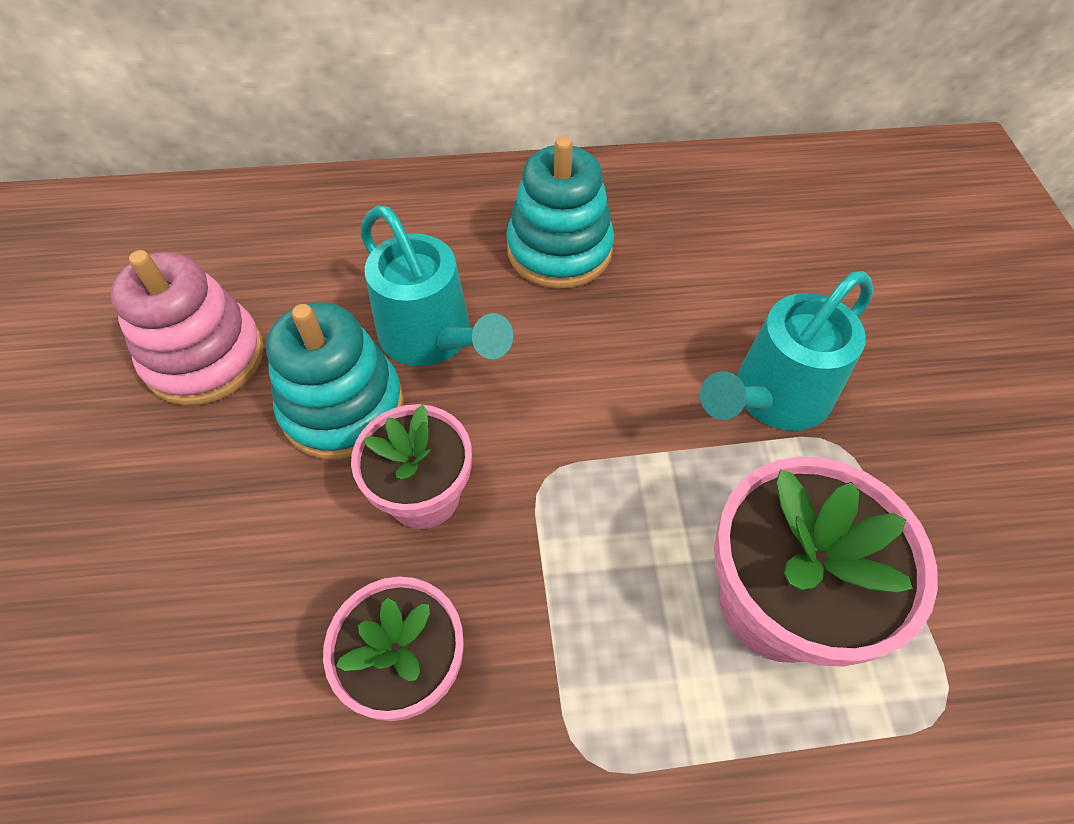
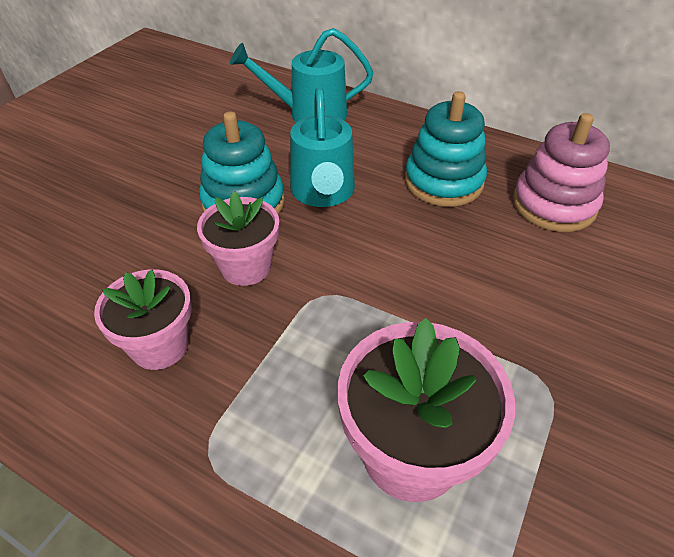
camera: 35 degrees right, 10 degrees down
(205, 358) = (198, 148): pink stacking toy -> pink stacking toy (554, 204)
(772, 398) = (520, 332): turquoise watering can -> turquoise watering can (309, 114)

